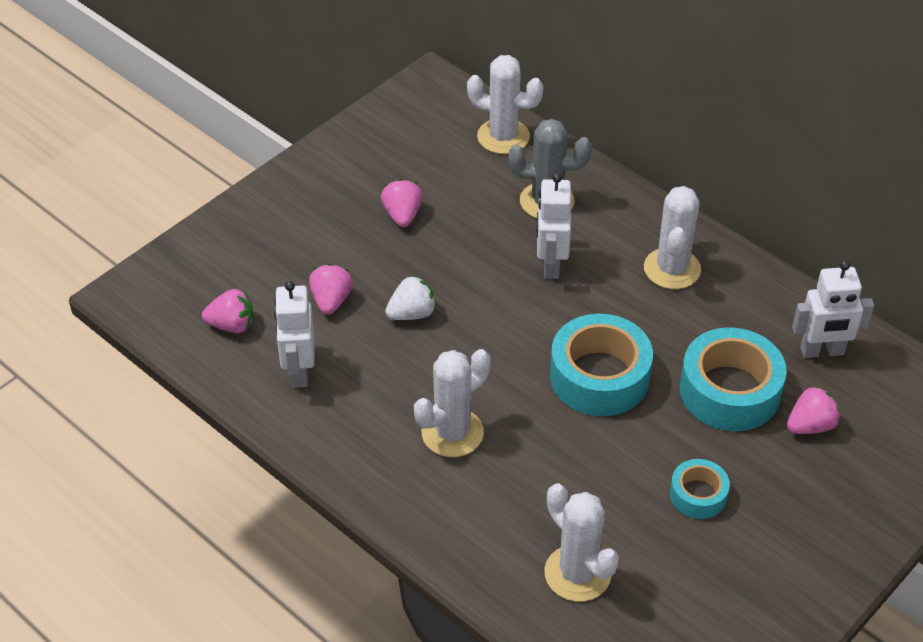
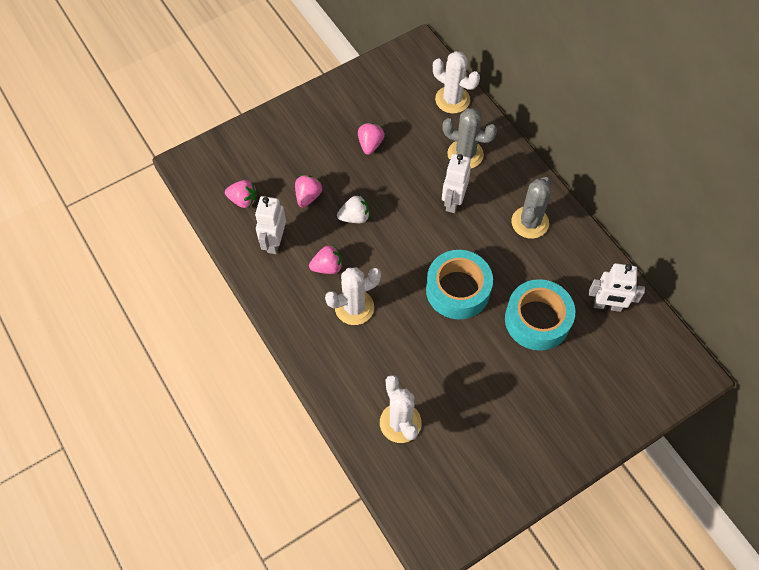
camera: 15 degrees right, 15 degrees up
(672, 269) = (530, 222): white cactus -> grey cactus
(698, 495) = (492, 388): turquoise tape -> none
(810, 425) = (580, 357): pink strawberry -> pink strawberry (327, 267)

